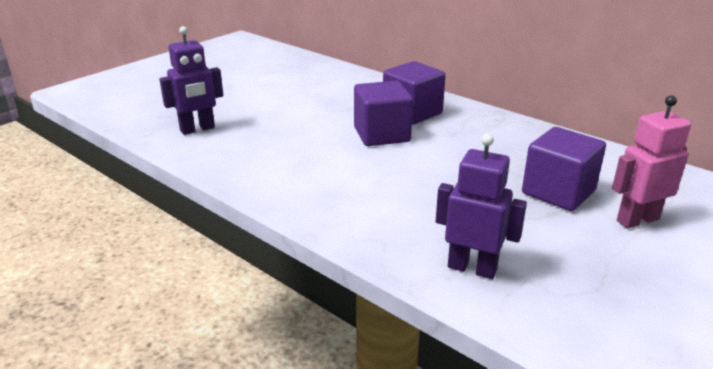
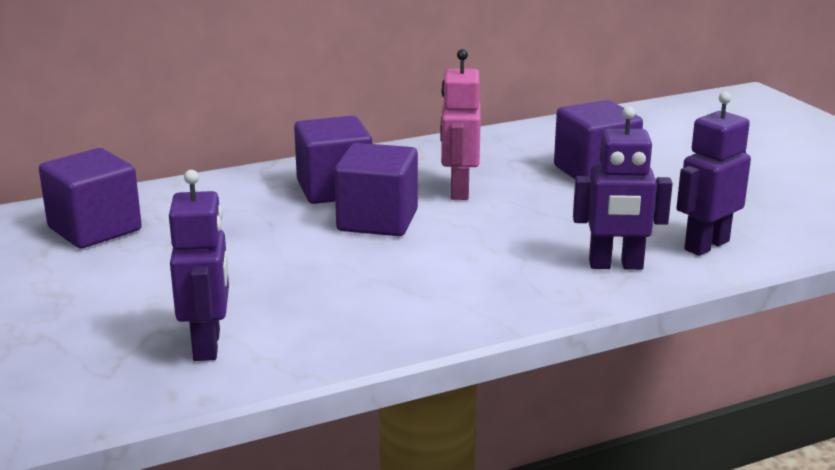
camera: 65 degrees left, 5 degrees down
(301, 74) = (95, 229): none -> purple cube
(394, 231) = (616, 265): none -> purple robot
(637, 220) = (667, 158): pink robot -> pink robot (459, 191)

